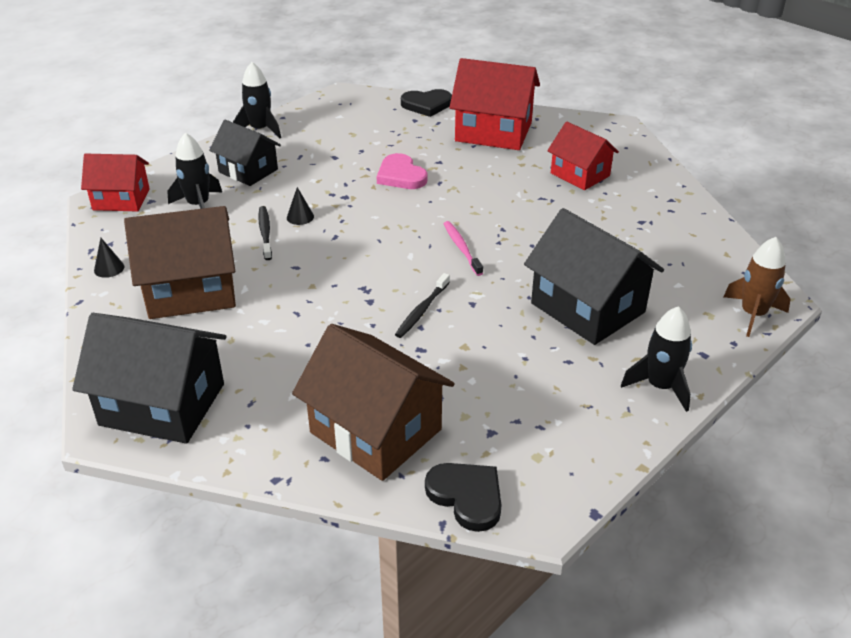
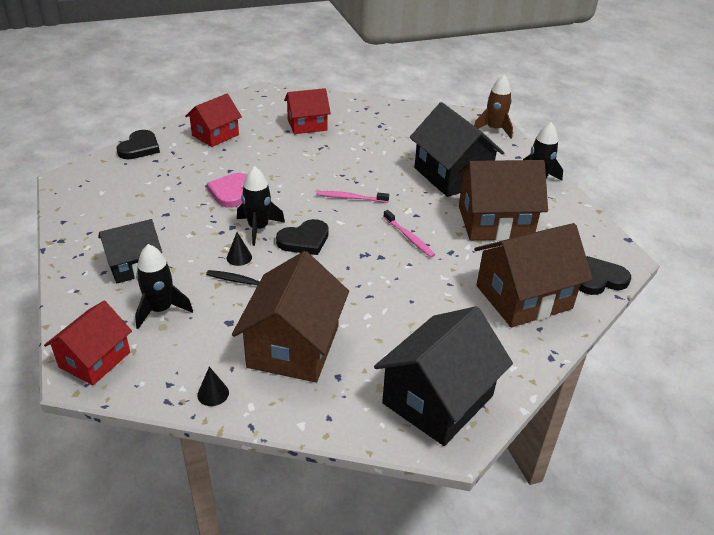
camera: 65 degrees left, 0 degrees up
(260, 129) = (69, 239): black rocket -> black rocket (258, 228)
(358, 244) = (304, 240): none -> black heart
(401, 175) = (230, 192): pink heart -> pink heart turned 105 degrees clockwise
(421, 311) = (409, 238): black toothbrush -> pink toothbrush
(493, 132) = (215, 135): red house -> red house, size x0.63
(515, 370) = (495, 222): none -> brown house
(587, 308) = (452, 175): black house -> black house turned 75 degrees clockwise

